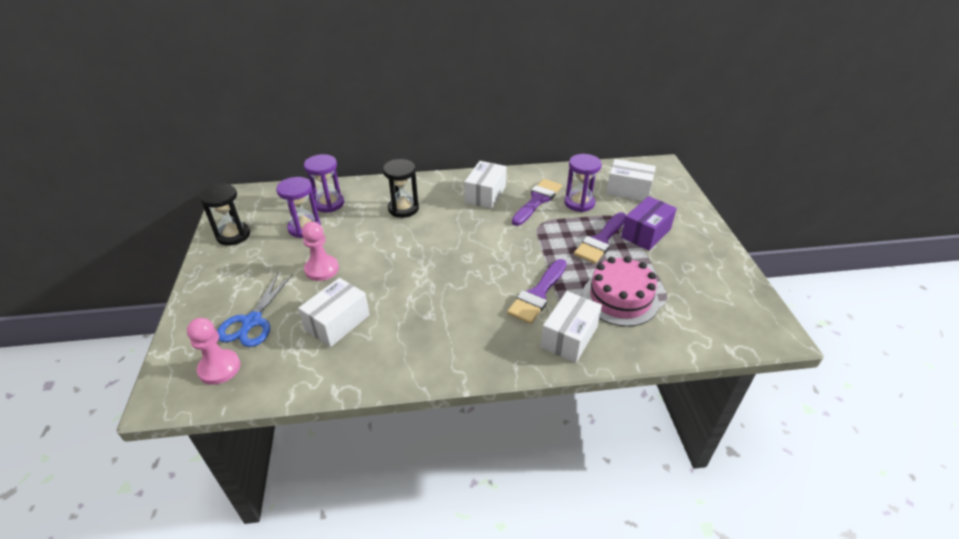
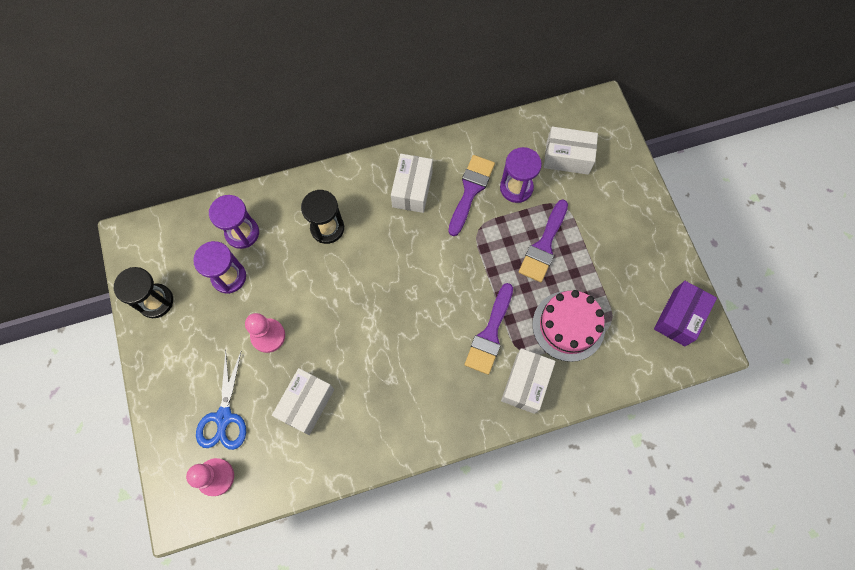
camera: 10 degrees left, 30 degrees up
(646, 233) = (589, 226): purple box -> purple box (679, 317)

